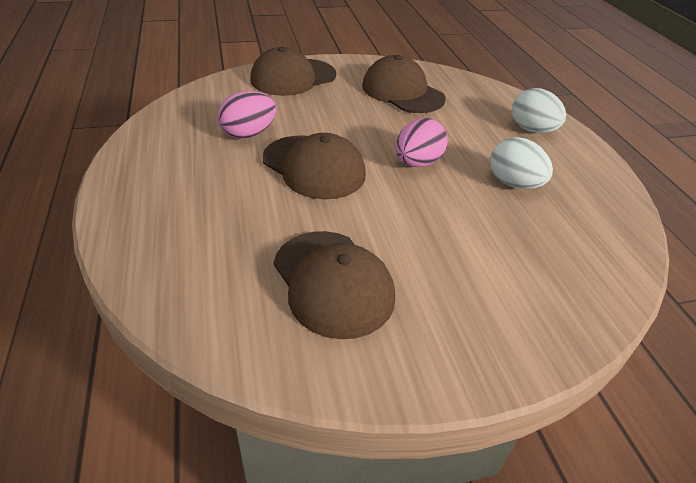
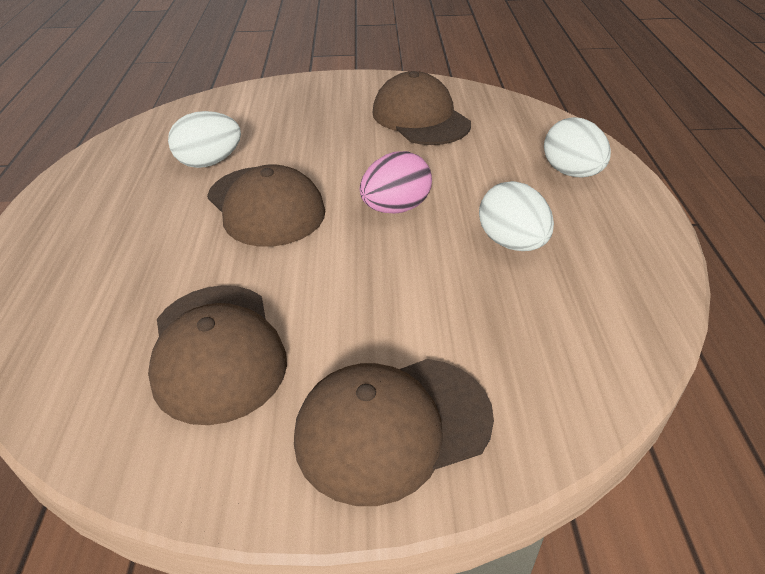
camera: 15 degrees right, 0 degrees up
(248, 134) = (210, 162): pink egg -> white egg
(293, 77) = (295, 97): brown cap -> brown cap (392, 427)

